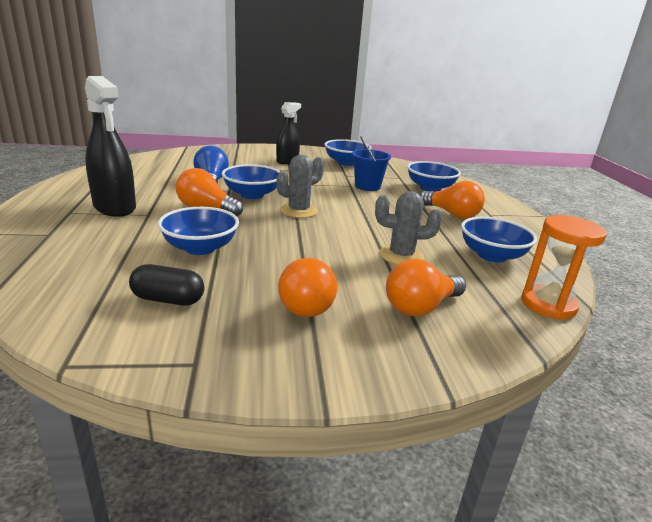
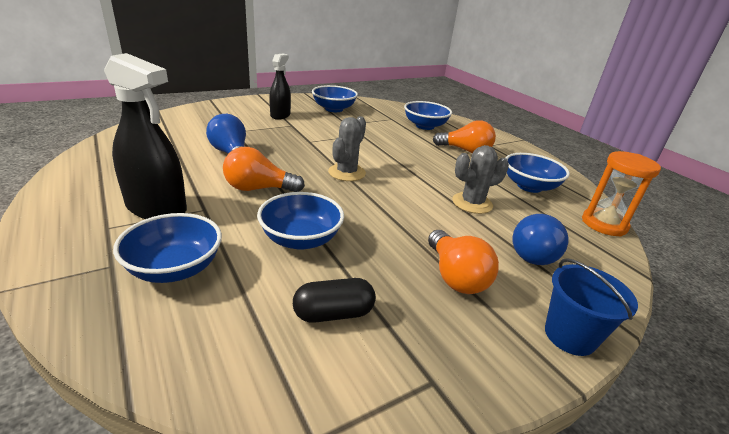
camera: 25 degrees left, 5 degrees up
(252, 195) = (286, 162): blue bowl -> blue bowl (175, 268)
(367, 186) = (376, 133): blue bucket -> blue bucket (569, 336)
(421, 307) = (534, 253): orange light bulb -> blue light bulb

